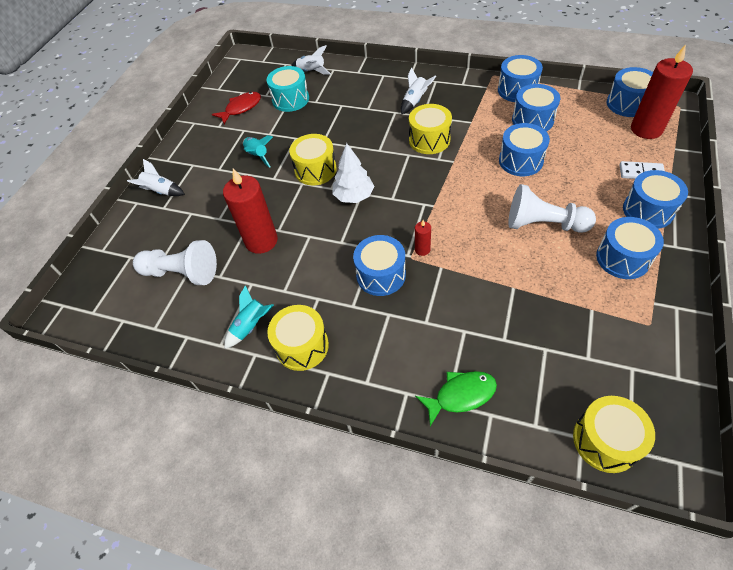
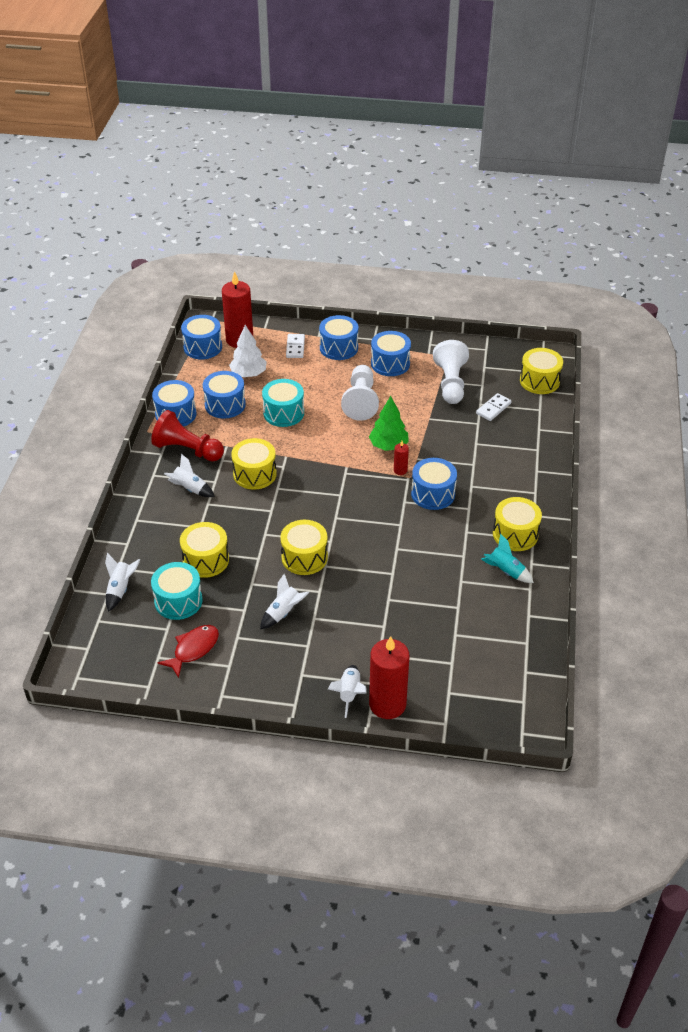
camera: 105 degrees left, 10 degrees down
(182, 273) = (460, 639): white pawn -> white pawn (450, 383)
(241, 108) = (193, 649): red fish -> red fish turned 90 degrees clockwise
(258, 156) = (283, 613): turquoise rocket -> white rocket
(261, 241) = (408, 584): red candle -> red candle (387, 704)
(329, 112) = (205, 560): none -> yellow drum
(354, 196) = (340, 522): white tree -> white tree (248, 374)
(461, 395) = (529, 443): green fish -> none
(464, 243) = (388, 446): none -> green tree
(466, 98) = (187, 450): none -> red pawn
(520, 161) = (283, 413): blue drum -> turquoise drum
(535, 363) = (493, 408): none -> white domino

